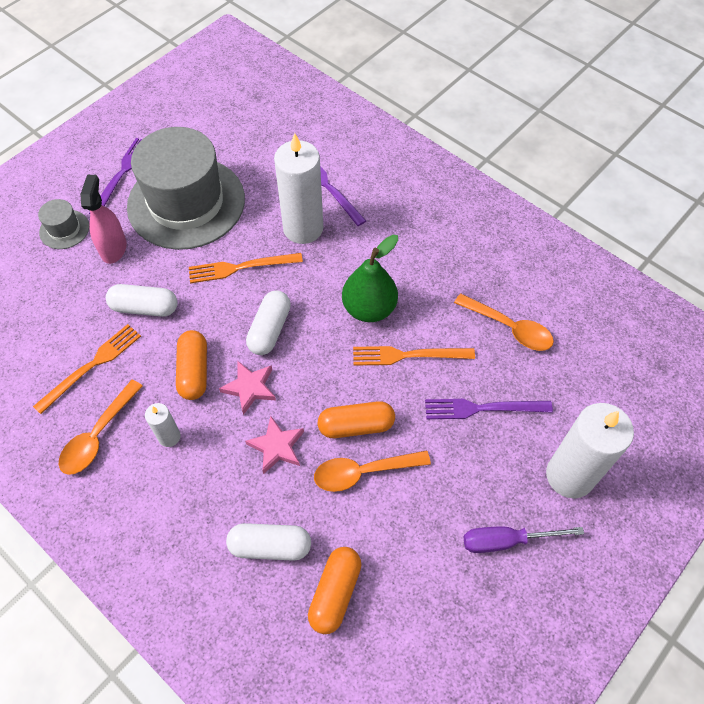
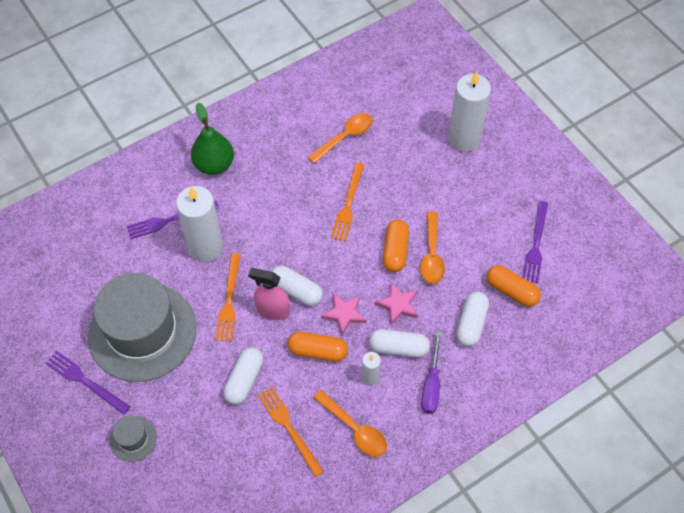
camera: 75 degrees left, 0 degrees up
(114, 248) = (172, 398): pink spray bottle -> pink spray bottle (273, 310)
(215, 461) = (398, 348): none -> white capsule
(369, 308) = (299, 219): green pear -> green pear (214, 164)
(482, 408) = (403, 171): purple fork -> purple fork (536, 245)
(506, 541) = (498, 186): purple screwdriver -> purple screwdriver (431, 384)

